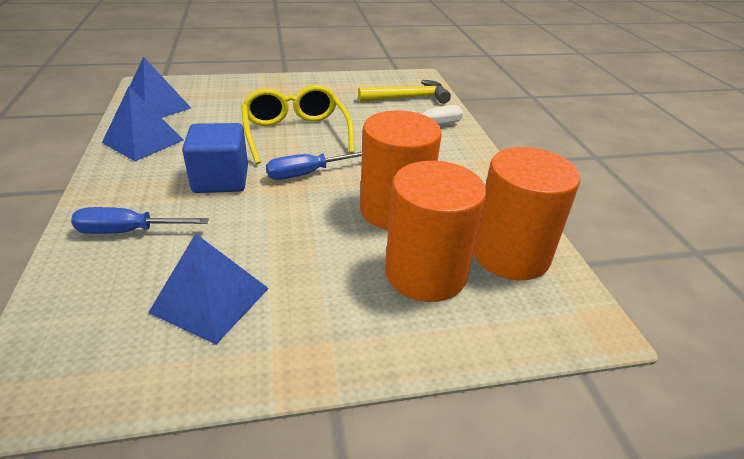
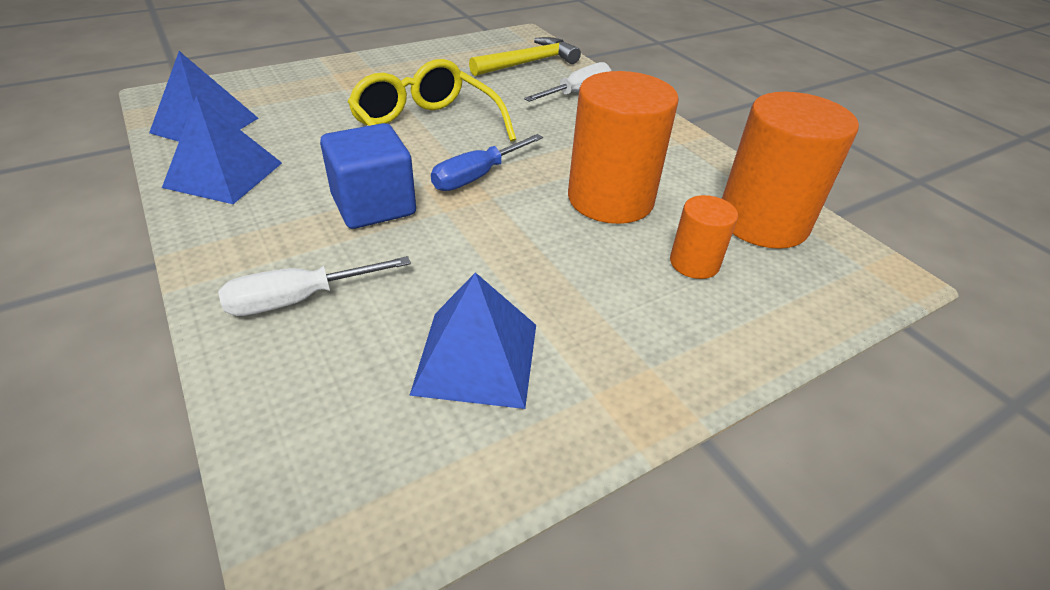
camera: 20 degrees left, 5 degrees up
(128, 231) = (300, 299): blue screwdriver -> white screwdriver
(425, 273) = (694, 263): orange cylinder -> orange cylinder, size x0.51

